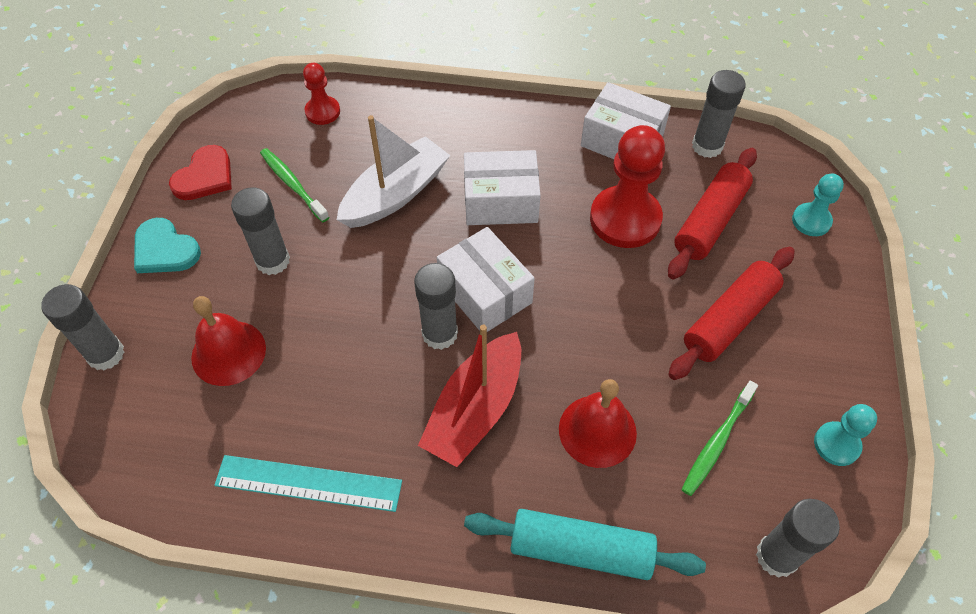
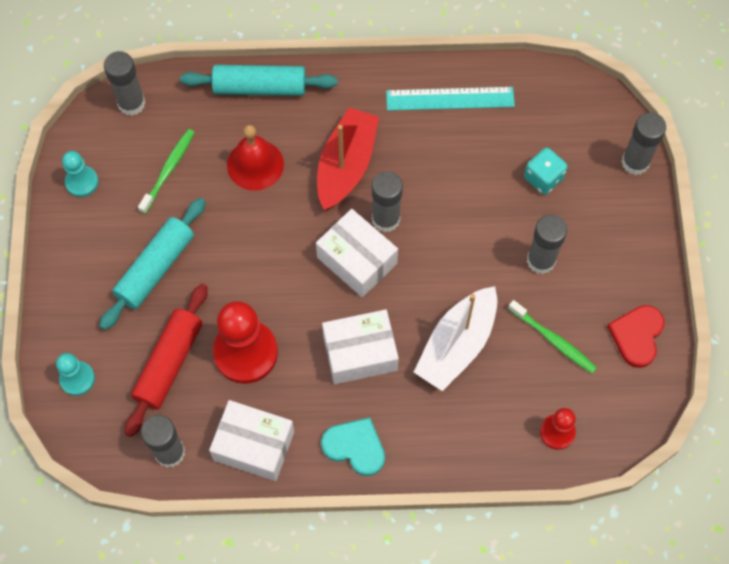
camera: 170 degrees right, 10 degrees up
(165, 250) = (635, 256): turquoise heart -> turquoise heart (355, 447)
(228, 352) = (543, 178): red bell -> turquoise dice
(729, 320) = (156, 268): red rolling pin -> turquoise rolling pin

